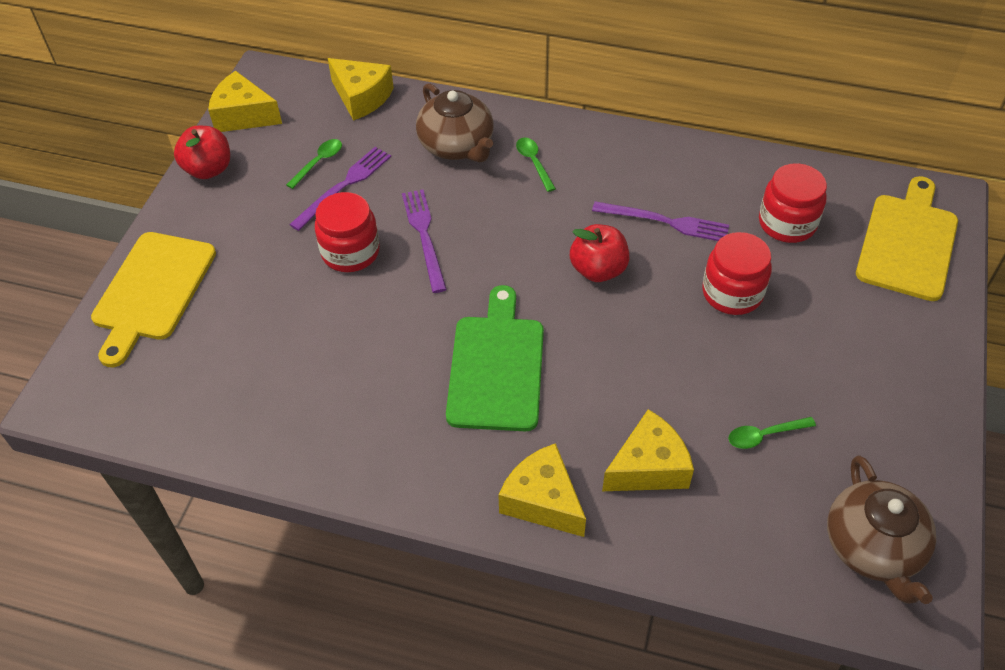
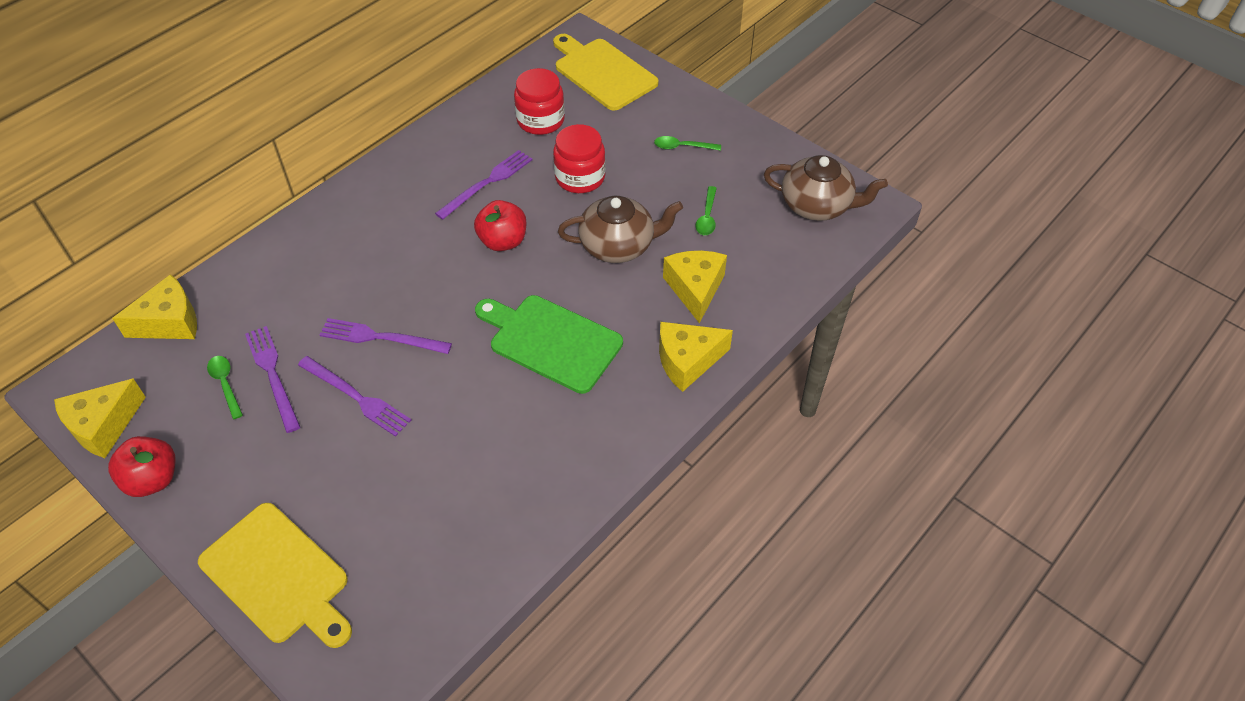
camera: 65 degrees left, 0 degrees up
(350, 252) = (356, 397): red jar -> purple fork
(457, 145) = (295, 276): brown teapot -> brown teapot (618, 245)
(534, 163) = (360, 233): green spoon -> green spoon (682, 147)

